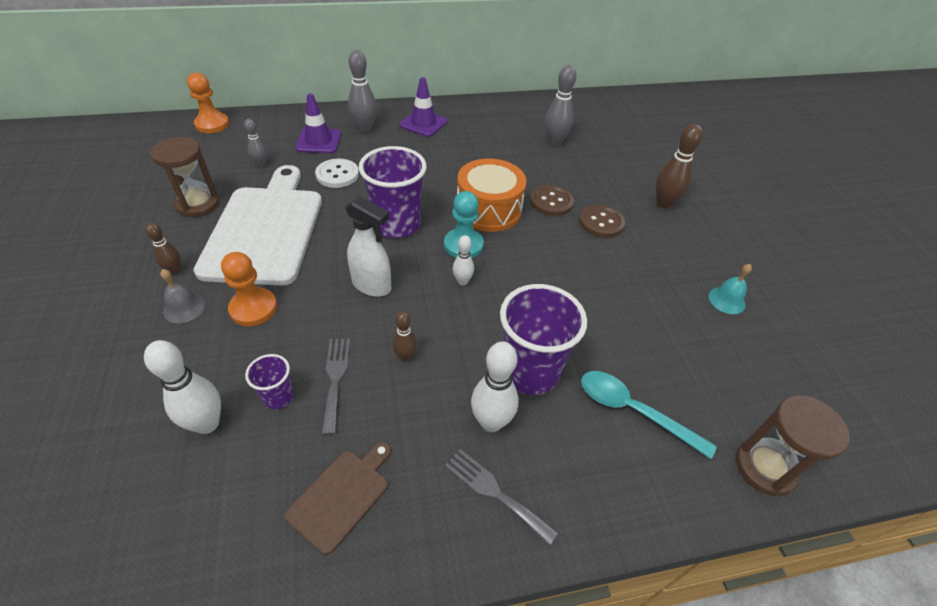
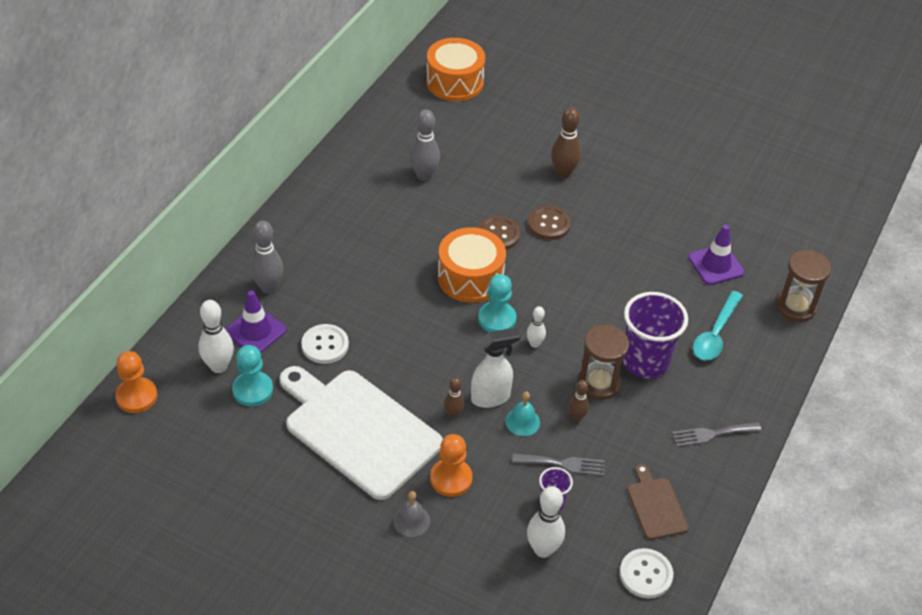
camera: 50 degrees left, 0 degrees up
(174, 270) = (358, 510): brown bowling pin -> brown bowling pin (453, 414)
(198, 204) = (274, 461): brown hourglass -> brown hourglass (599, 383)
(227, 547) = (646, 574): none -> white button
(261, 164) = (253, 390): grey bowling pin -> turquoise pawn
(335, 378) = (563, 464): grey fork -> grey fork turned 150 degrees clockwise
(396, 224) = (433, 344): purple cup -> none
(423, 123) = (303, 242): purple traffic cone -> purple traffic cone (716, 265)
(491, 422) = (665, 405): white bowling pin -> white bowling pin (219, 366)
(633, 411) = (715, 334): turquoise spoon -> turquoise spoon turned 45 degrees counterclockwise
(658, 114) = (454, 82): none -> orange drum
(726, 300) = (679, 220): turquoise bell -> turquoise bell (522, 422)

